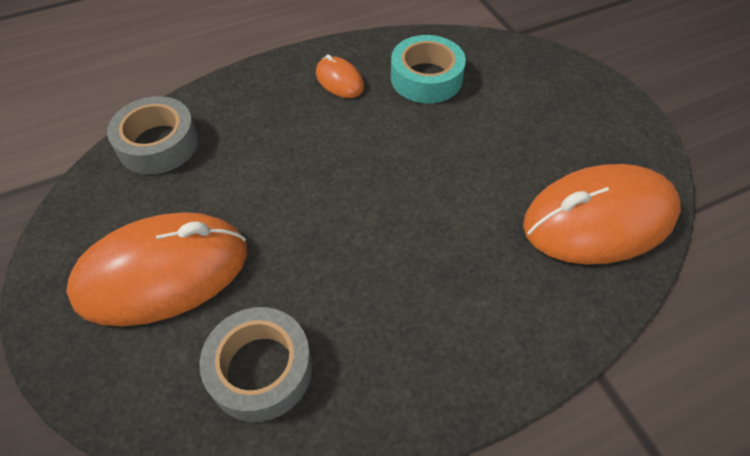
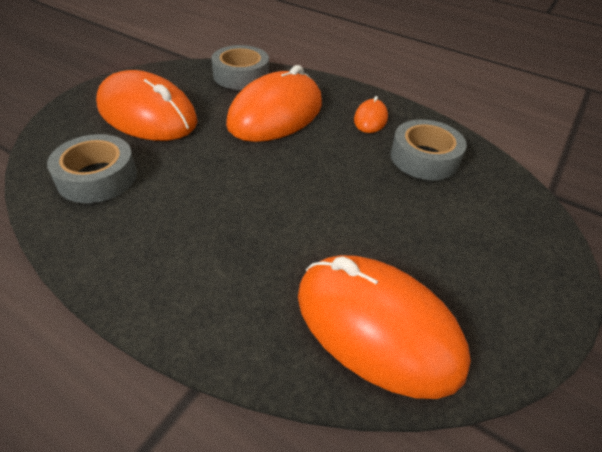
camera: 55 degrees right, 10 degrees down
(268, 149) = (276, 114): none -> orange mouse
(426, 78) = (424, 158): turquoise tape -> grey tape

